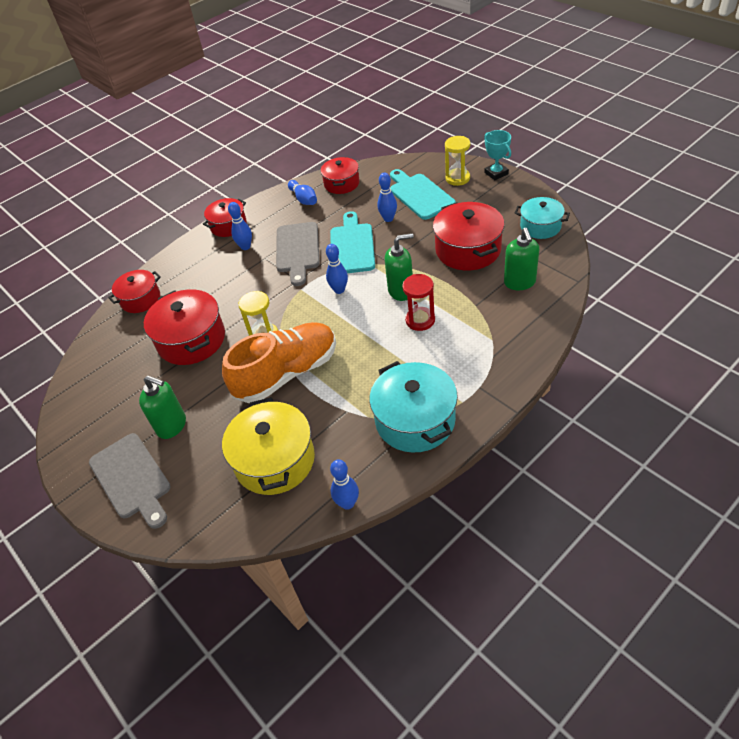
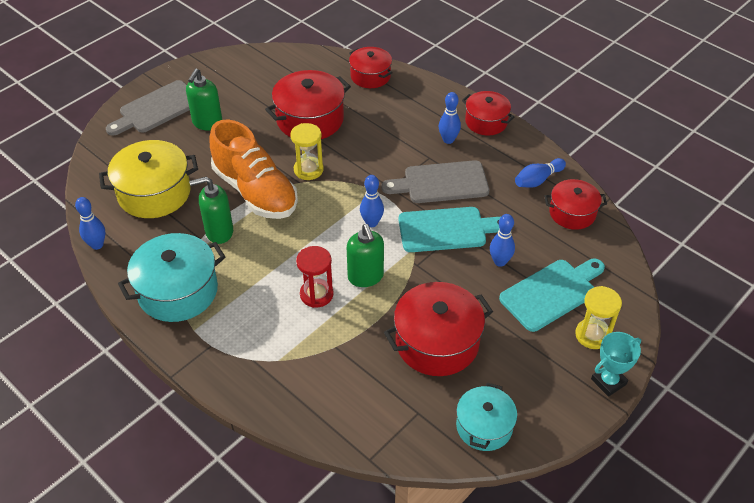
camera: 80 degrees right, 0 degrees up
(519, 282) = (371, 394): green soap dispenser -> green soap dispenser (219, 232)

